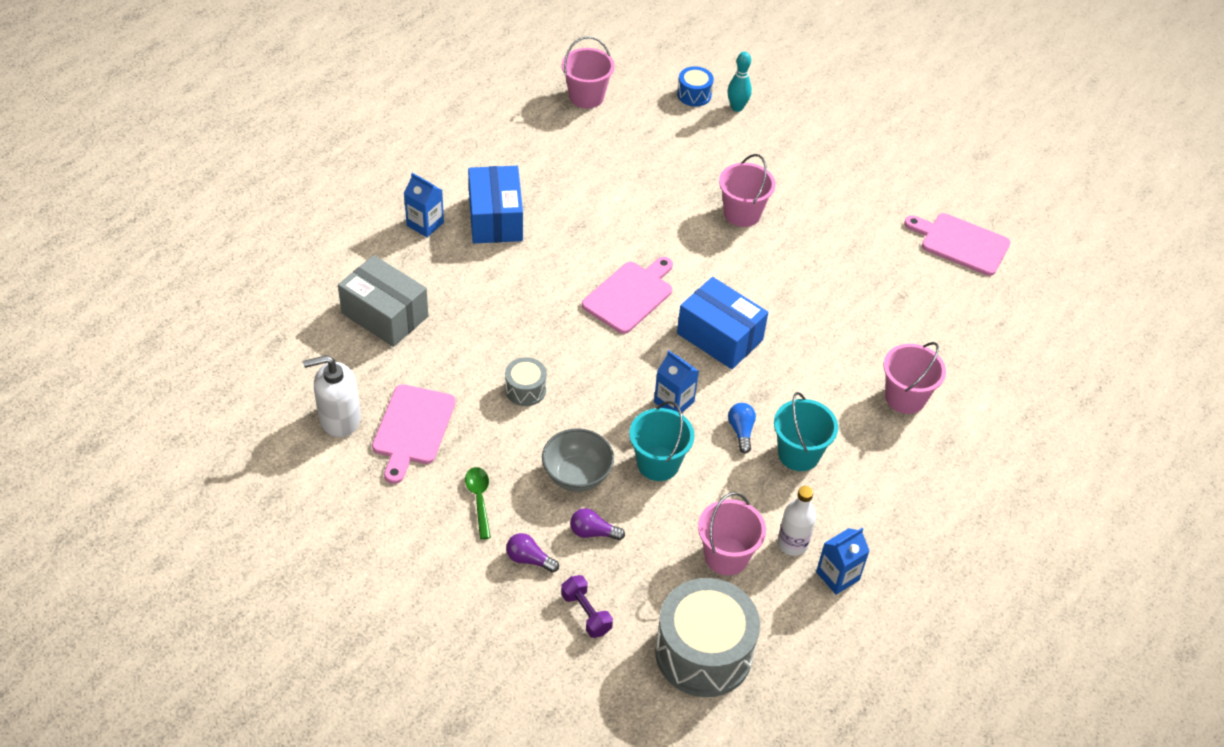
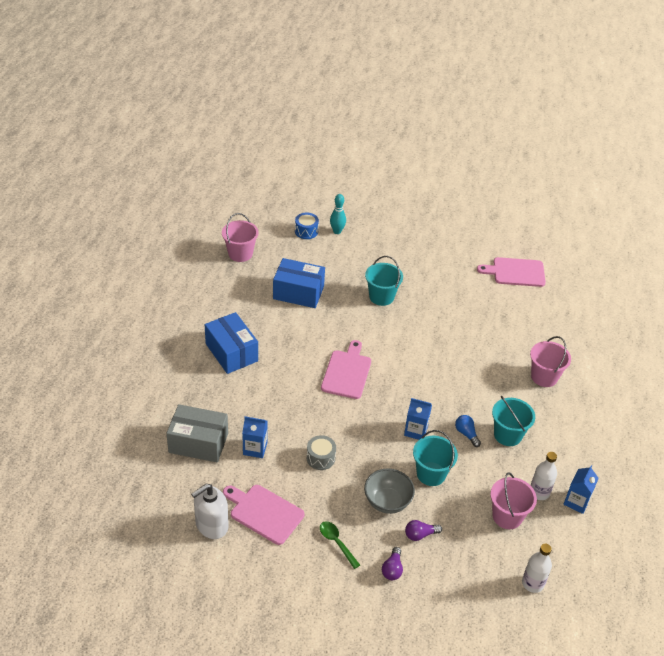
camera: 25 degrees left, 5 degrees down
(412, 428) = (264, 513): pink cutting board -> pink cutting board turned 135 degrees clockwise
(425, 224) = (187, 372): blue carton -> blue carton (255, 448)
(529, 559) = (392, 569): purple light bulb -> purple light bulb turned 75 degrees counterclockwise
(586, 613) = (448, 589): purple dumbbell -> none
(703, 652) = (532, 583): grey drum -> white bottle
(720, 336) = (417, 379): blue box -> blue box (298, 292)
(742, 213) = (381, 297): pink bucket -> turquoise bucket

